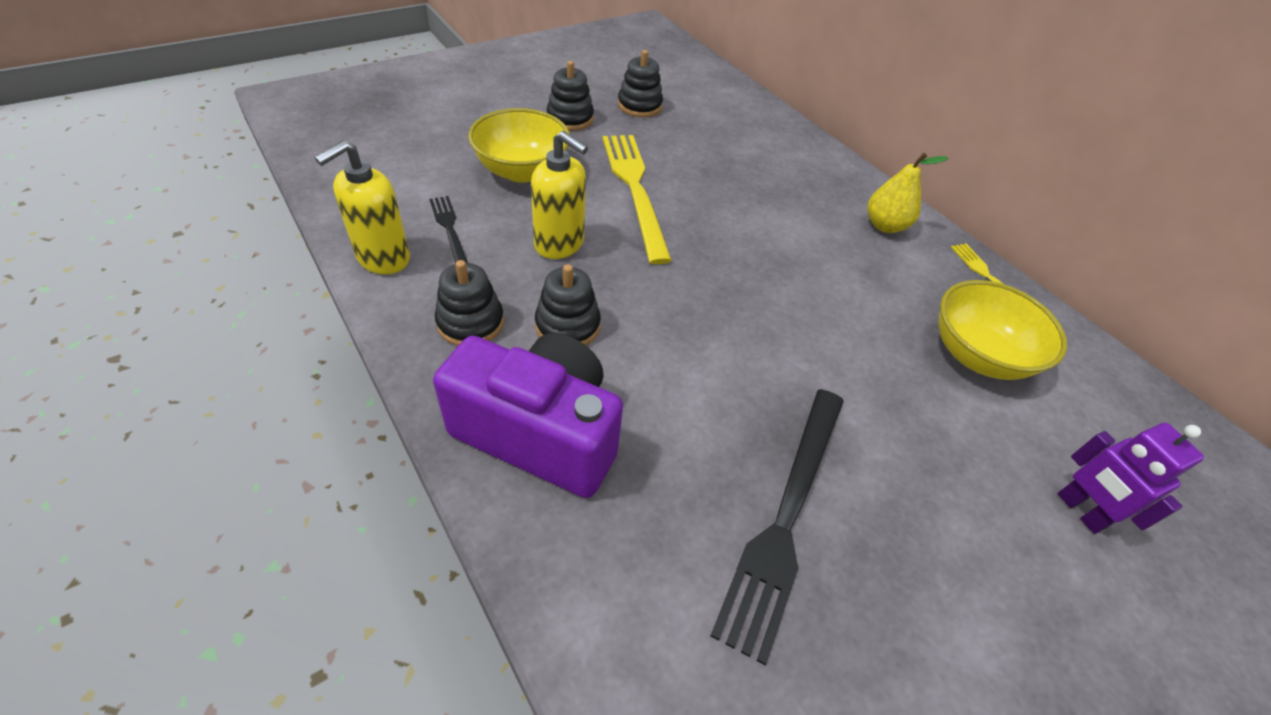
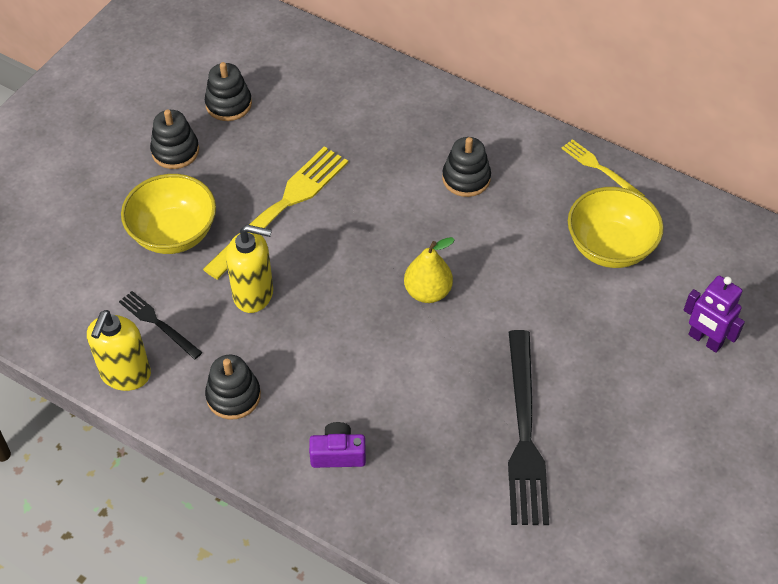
camera: 20 degrees left, 5 degrees up
(540, 433) = (338, 454): purple camera -> purple camera, size x0.44
(567, 325) = (306, 364): black stacking toy -> black stacking toy (466, 178)
(634, 189) = (281, 208): yellow fork -> yellow fork turned 75 degrees clockwise
(885, 225) = (502, 150): yellow pear -> yellow pear (427, 292)

